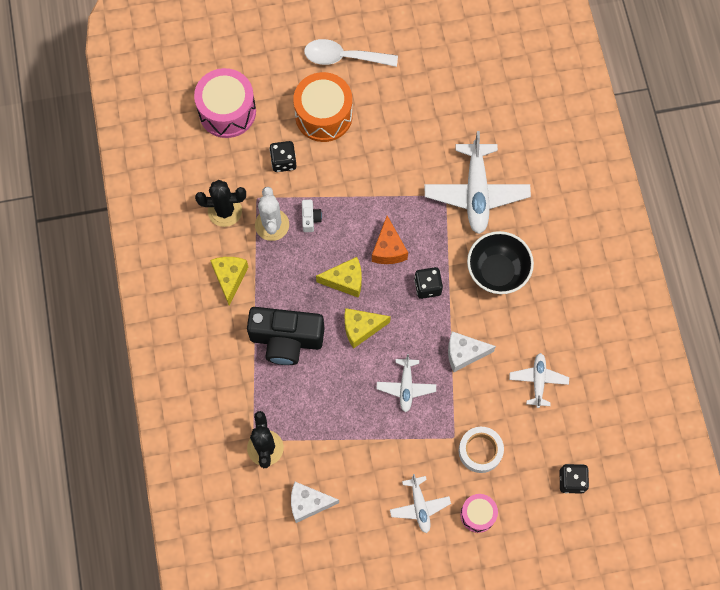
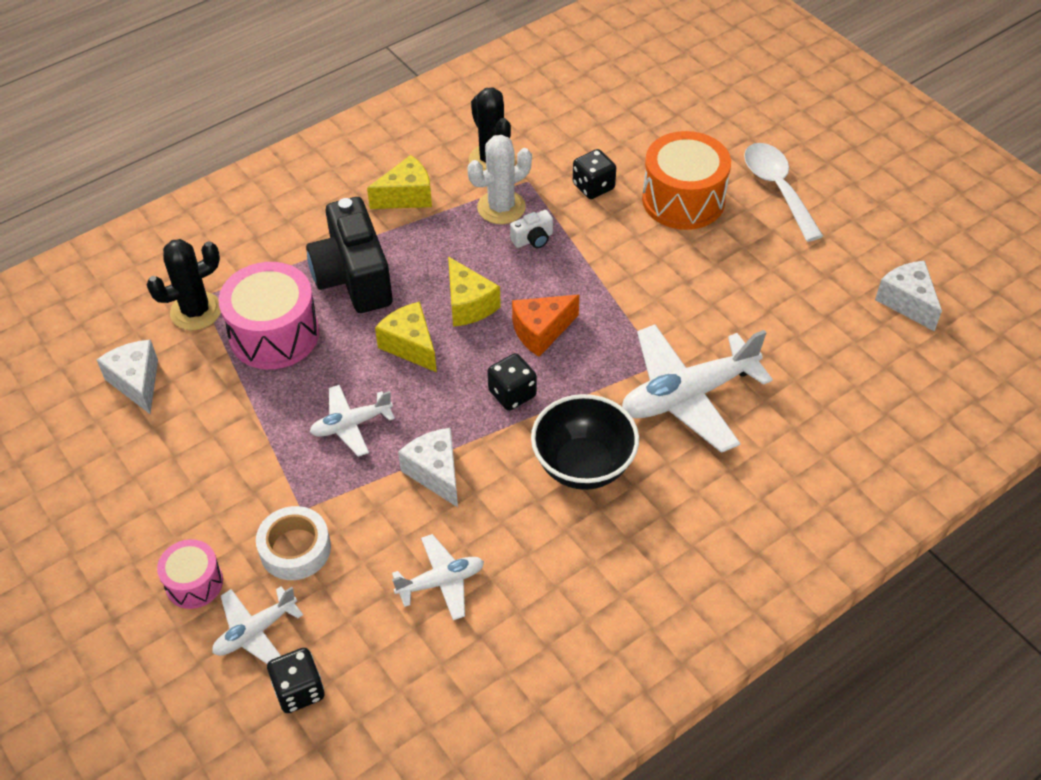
camera: 65 degrees right, 20 degrees down
(227, 111) = (622, 115): pink drum -> pink drum (274, 334)
(419, 506) = (180, 506): white plane -> white plane (255, 632)
(468, 41) = (907, 302): none -> white cheese

